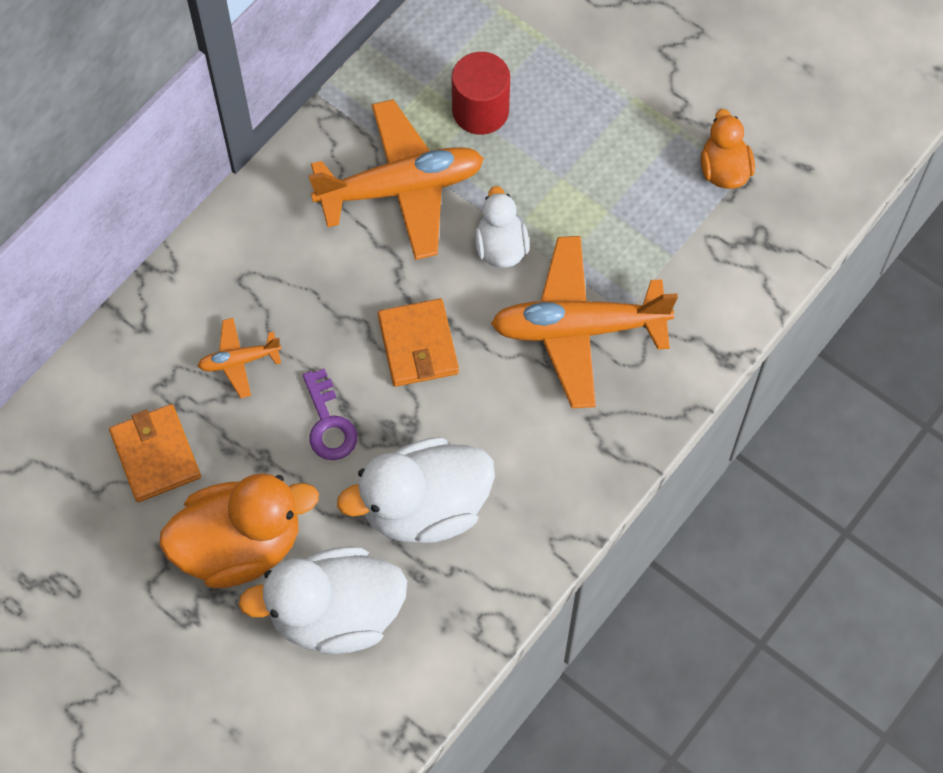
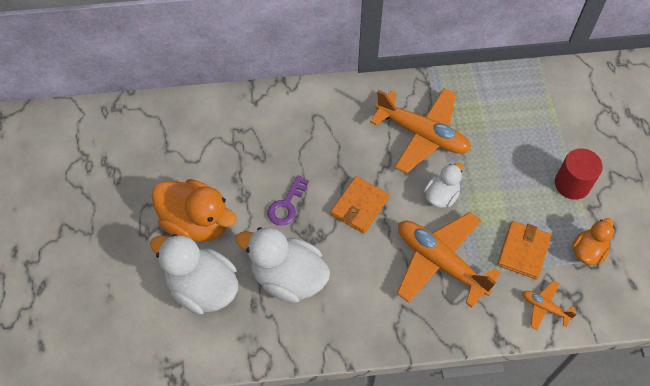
camera: 45 degrees right, 5 degrees down
(156, 455) = (205, 156): orange wallet -> orange wallet (523, 251)
(239, 361) = (278, 147): orange plane -> orange plane (544, 307)
(480, 110) = (493, 131): red cylinder -> red cylinder (572, 184)

